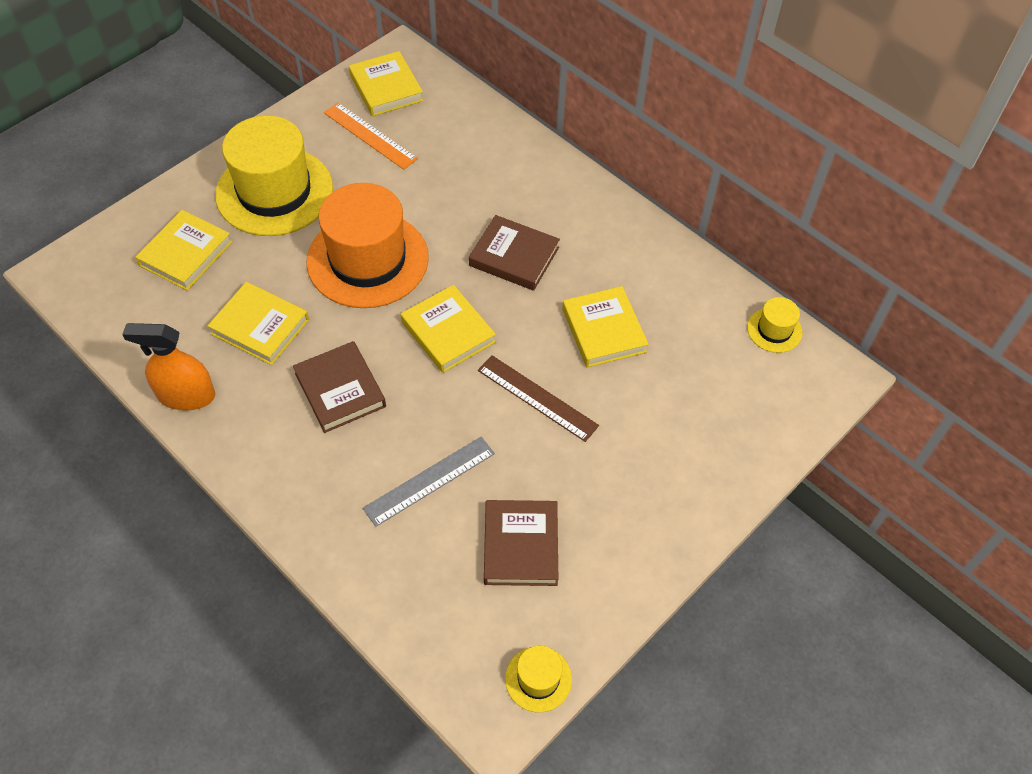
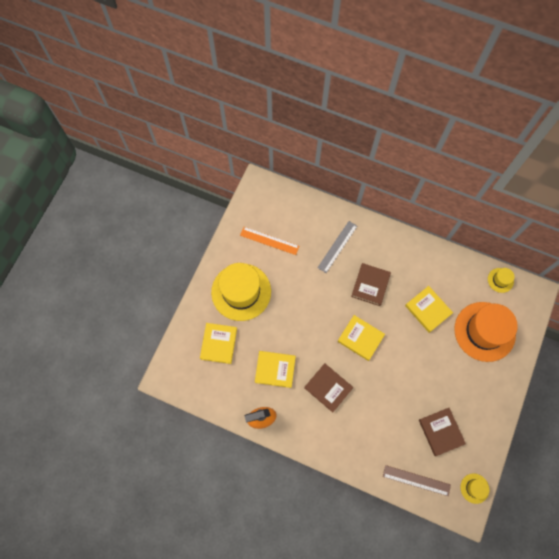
camera: 20 degrees left, 15 degrees up
(367, 259) = (305, 313): orange hat -> orange hat (484, 331)
(386, 88) = (262, 208): yellow book -> none
(430, 481) = (389, 417): grey ruler -> grey ruler (337, 246)
(514, 257) = (370, 285): brown book -> brown book turned 75 degrees counterclockwise
(537, 398) = (415, 357): brown ruler -> brown ruler (416, 480)

